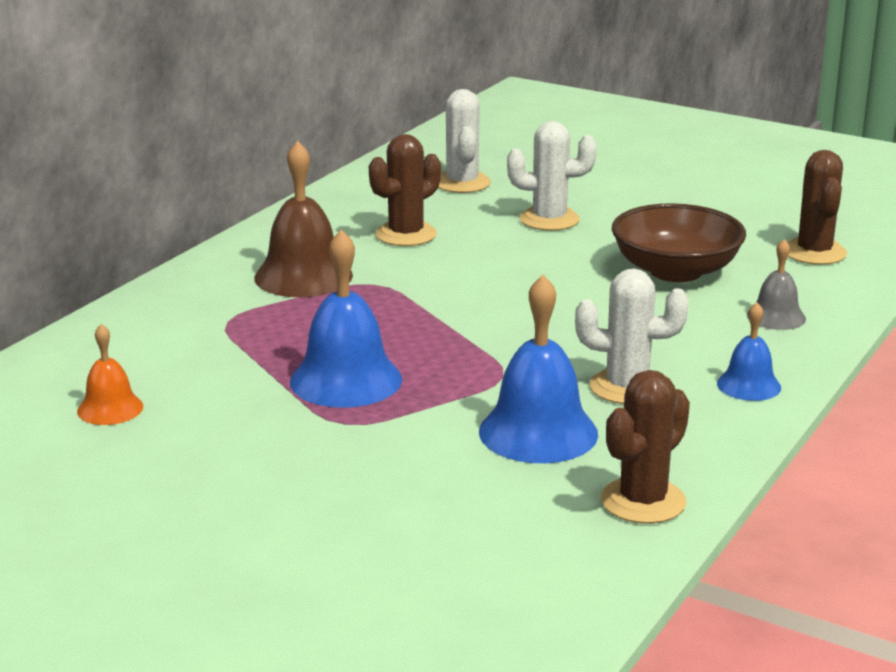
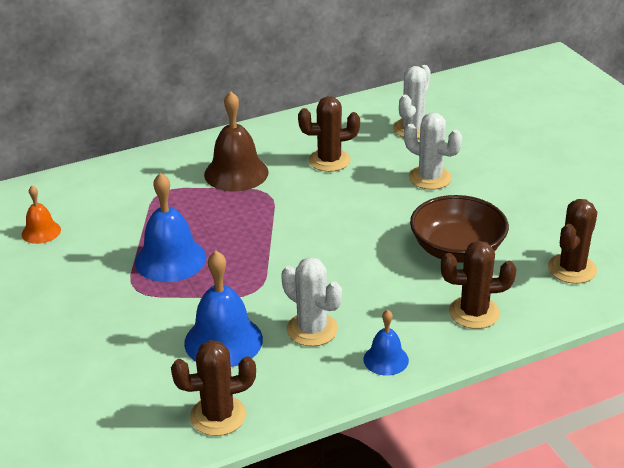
camera: 35 degrees right, 10 degrees up
(776, 317) = (474, 313): grey bell -> brown cactus

